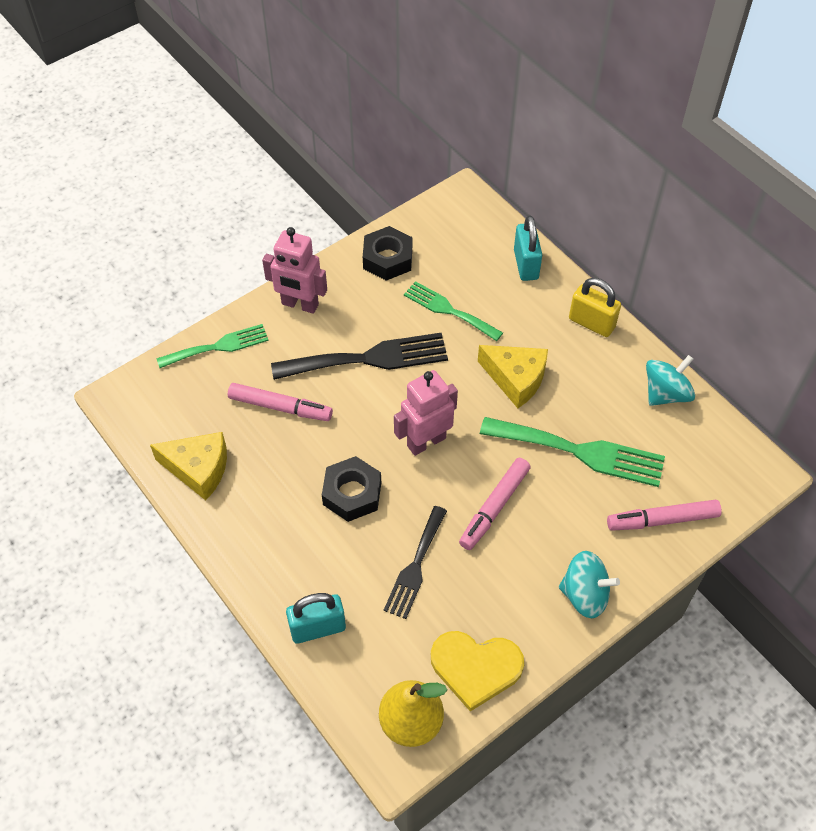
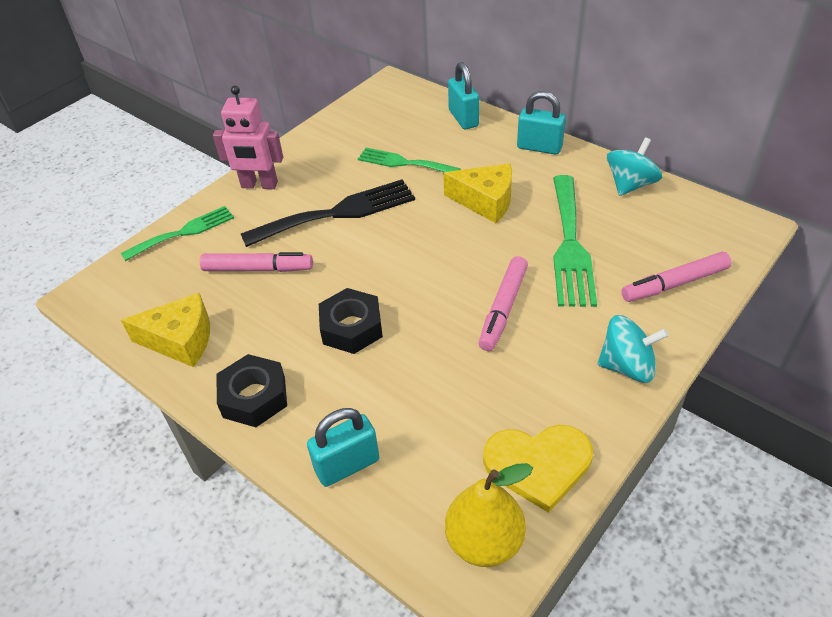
camera: 10 degrees left, 10 degrees down
(387, 259) = (335, 137): black nut -> black nut (254, 397)
(415, 566) = (439, 379): black fork -> none
(426, 441) = (415, 267): pink robot -> none
(580, 452) = (570, 245): green fork -> green fork turned 90 degrees clockwise
(591, 323) = (539, 147): yellow padlock -> turquoise padlock

